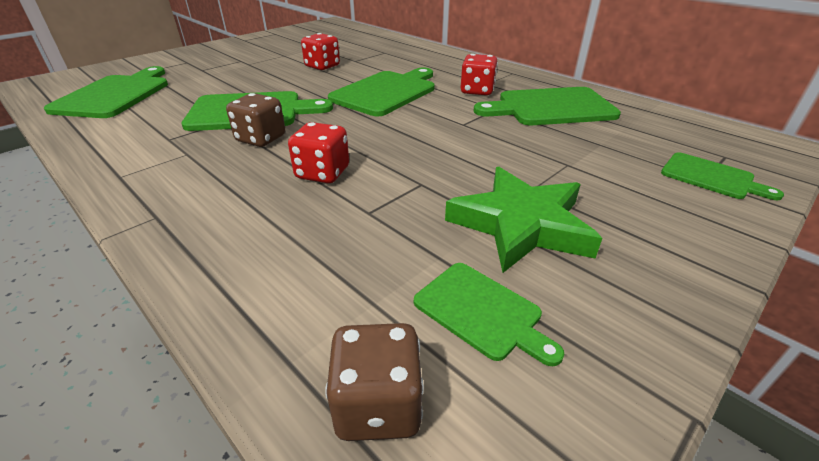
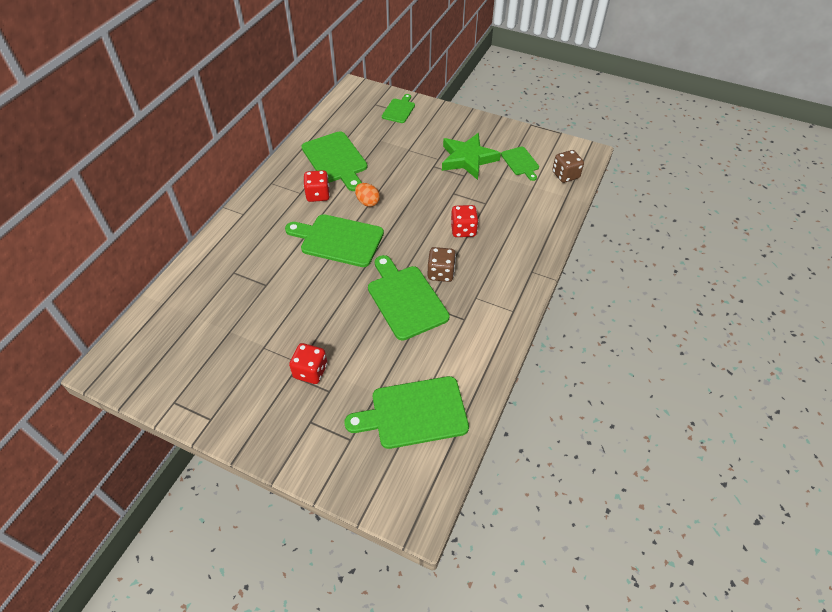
camera: 110 degrees left, 15 degrees up
(322, 66) = (290, 301): red dice -> red dice (310, 371)
(444, 115) = (367, 202): none -> orange egg
(481, 312) = (520, 162): green cutting board -> green cutting board turned 135 degrees clockwise

